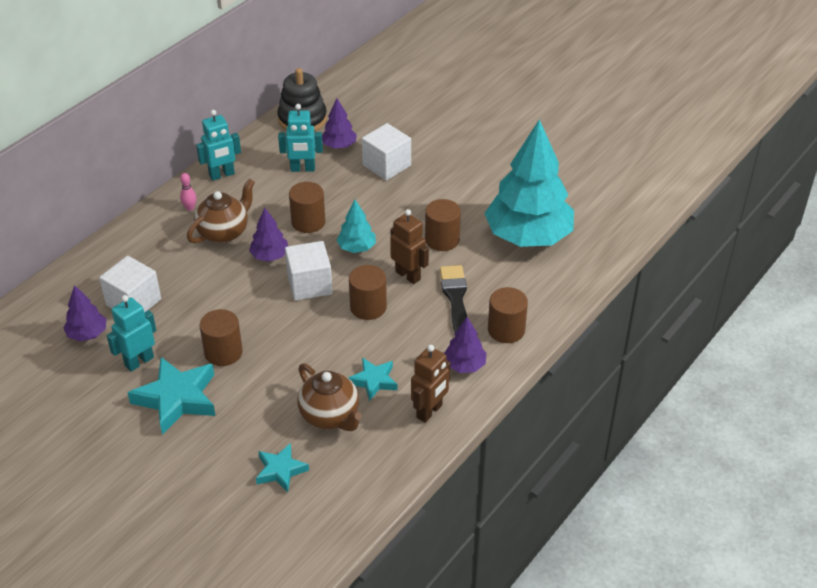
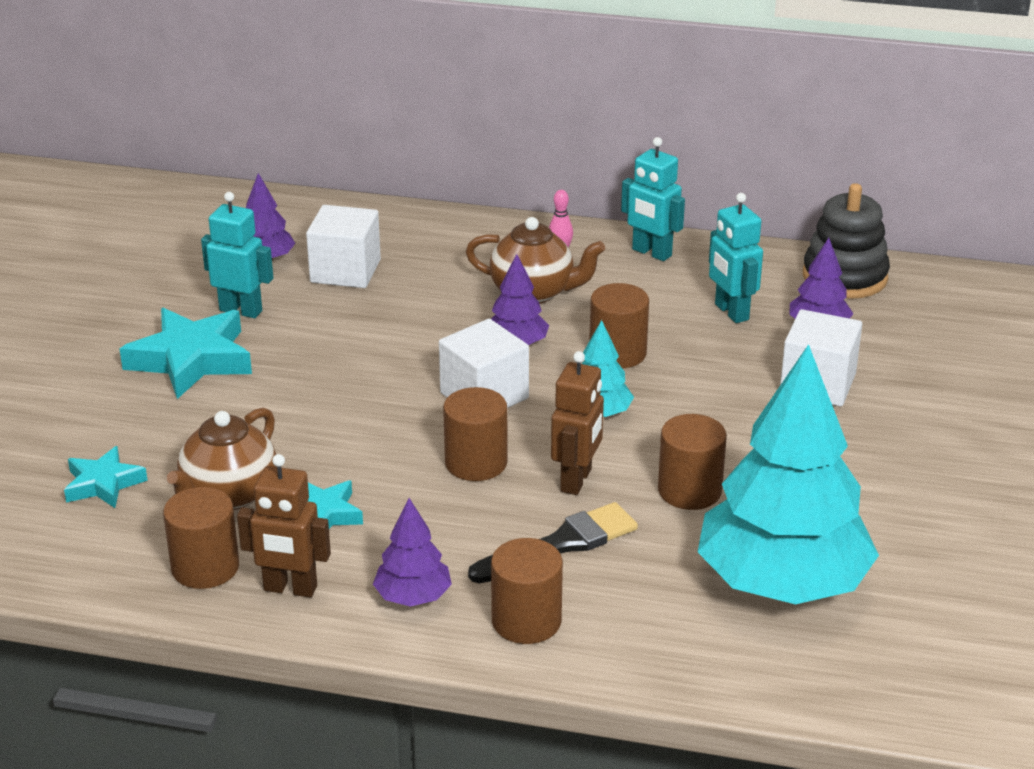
camera: 65 degrees right, 10 degrees down
(223, 352) = (298, 367): brown cylinder -> brown cylinder (205, 567)

